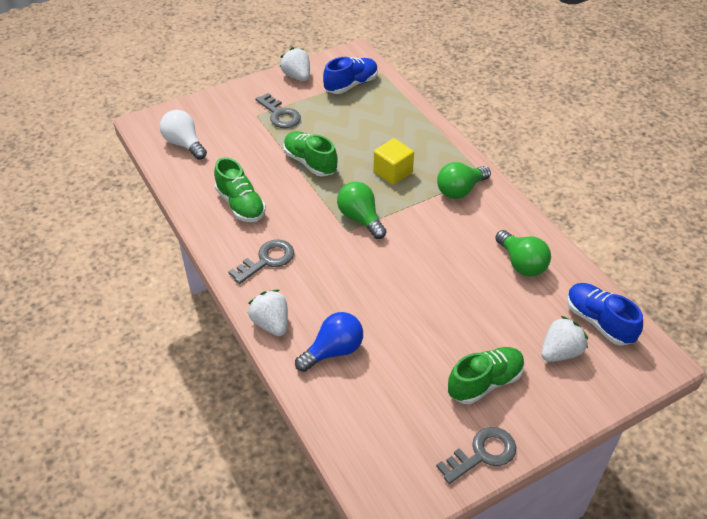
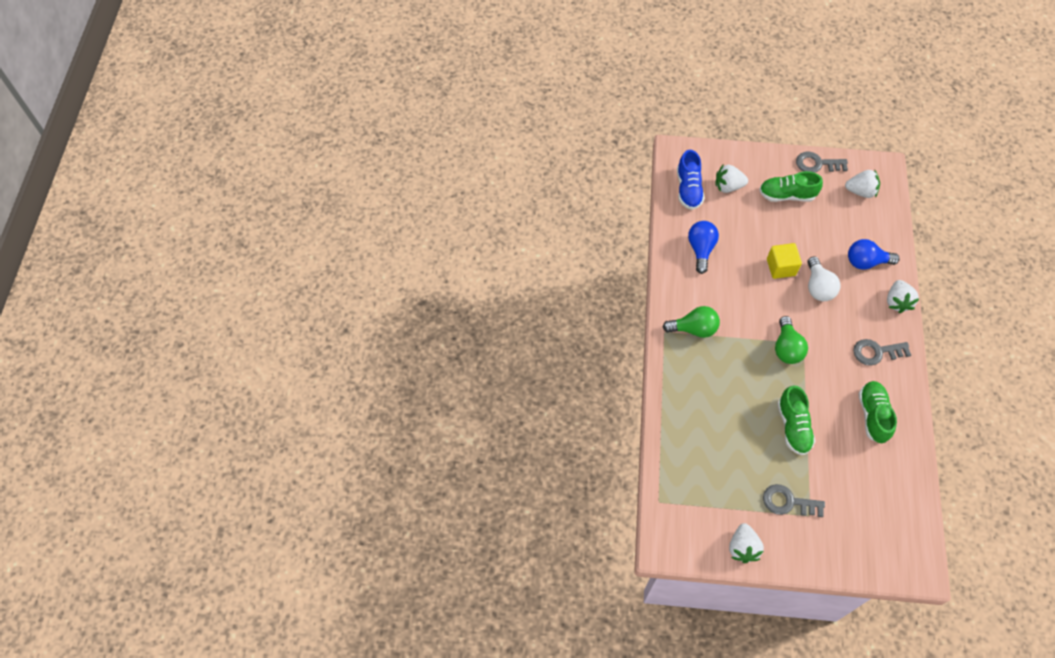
camera: 145 degrees left, 15 degrees up
(184, 144) = (893, 516): white light bulb -> white light bulb (818, 287)
(280, 114) = (788, 502): grey key -> grey key turned 75 degrees counterclockwise
(351, 85) = (698, 502): blue shoe -> none
(393, 172) = (732, 376): yellow cube -> yellow cube (781, 267)
(398, 446) = (860, 191): none -> white strawberry
(521, 263) = (701, 249): green light bulb -> blue light bulb

